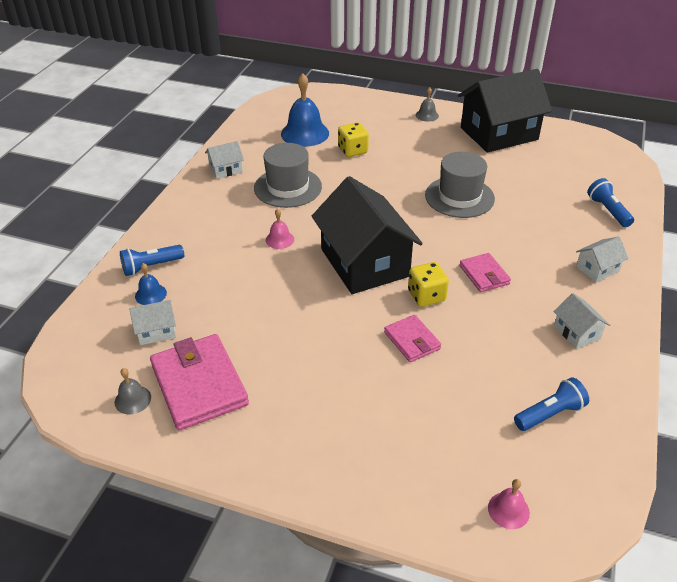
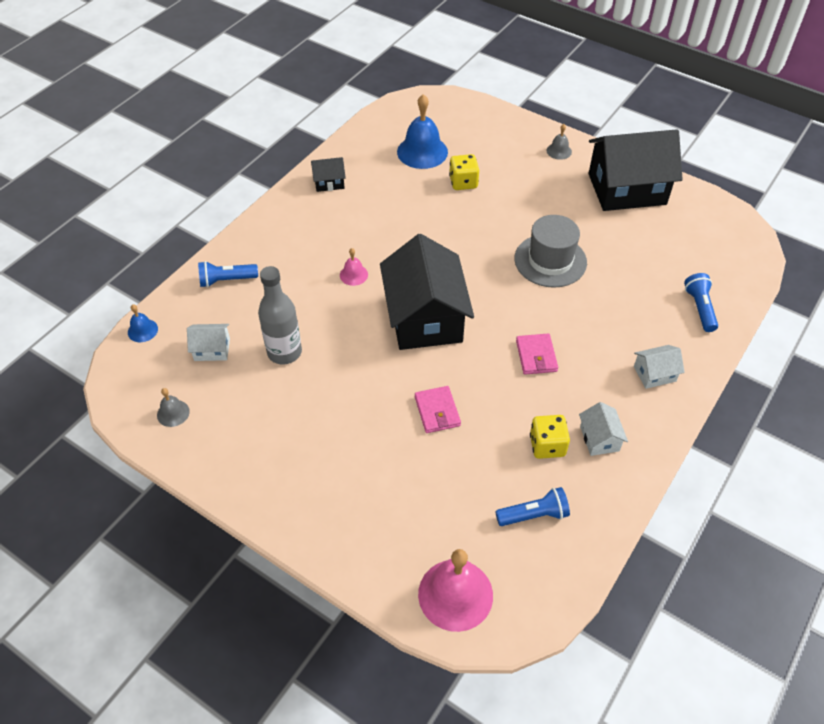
camera: 15 degrees right, 10 degrees up
(150, 294) = (218, 310): blue bell -> blue bell (142, 330)
(199, 385) = (232, 412): pink wallet -> none
(226, 169) = (329, 182): white house -> black house
(235, 319) = (284, 352): none -> grey bottle
(288, 187) = (382, 215): grey hat -> none
(426, 296) = (470, 367): yellow dice -> yellow dice (547, 445)
(508, 510) = (455, 594): pink bell -> pink bell, size x2.02

